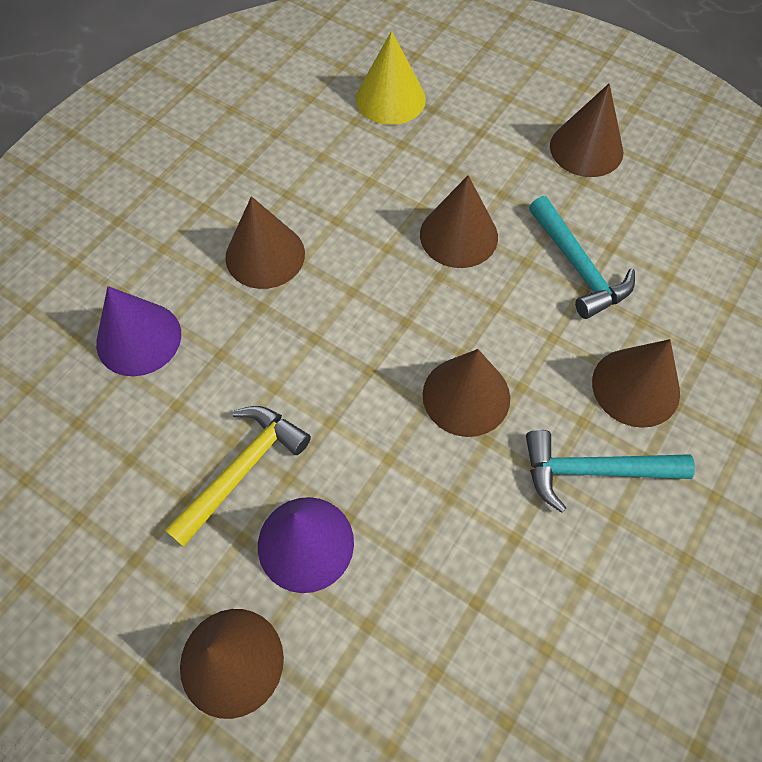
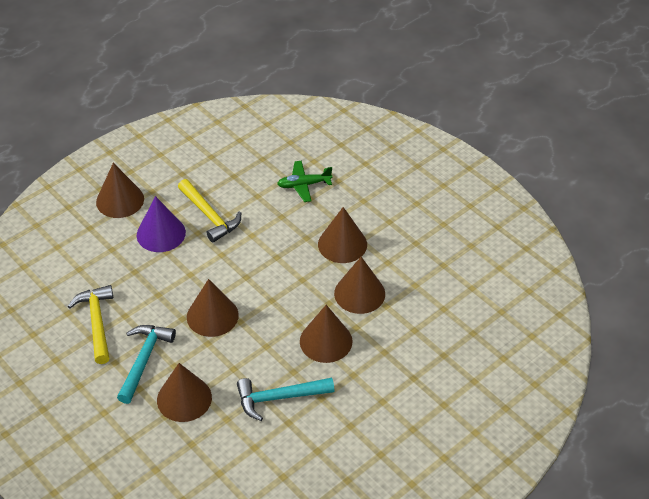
camera: 105 degrees right, 15 degrees down
(138, 338) = (304, 185): purple cone -> green plane
(390, 98) = (460, 332): yellow cone -> none
(548, 582) = (97, 322): none -> yellow hammer
(586, 148) = (379, 437): brown cone -> brown cone (359, 293)

